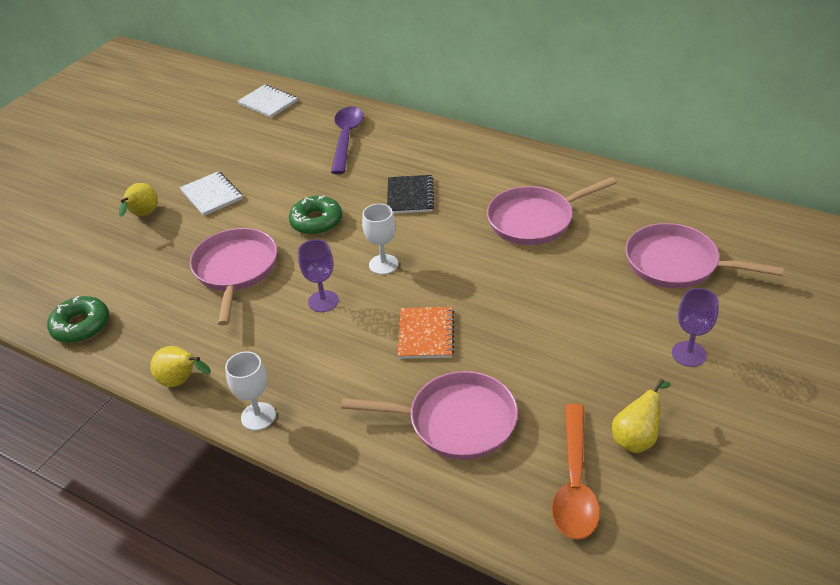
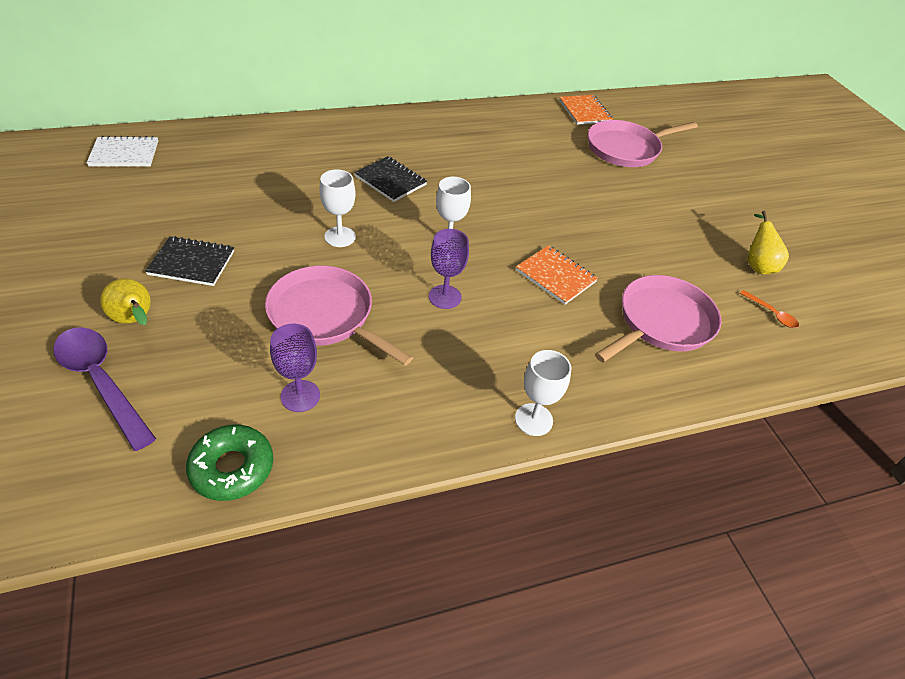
camera: 55 degrees left, 5 degrees up
(182, 381) = (425, 441): yellow pear -> none
(211, 195) = (192, 263): white notebook -> black notebook
(316, 221) = (340, 237): green donut -> white goblet
(346, 138) = (261, 156): purple spoon -> purple spoon (101, 381)
(534, 220) = (506, 159): pink pan -> none
(574, 484) = (772, 314): orange spoon -> orange spoon, size x0.46
(688, 354) = (708, 200): purple goblet -> purple goblet (300, 396)
(690, 209) = (584, 111): none -> orange notebook

